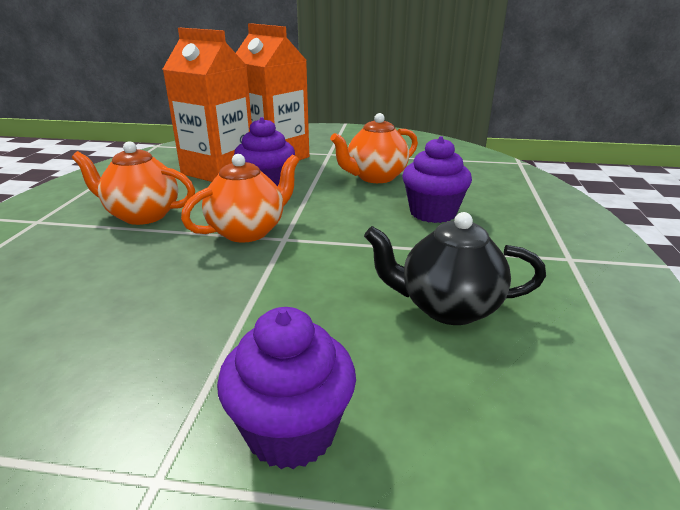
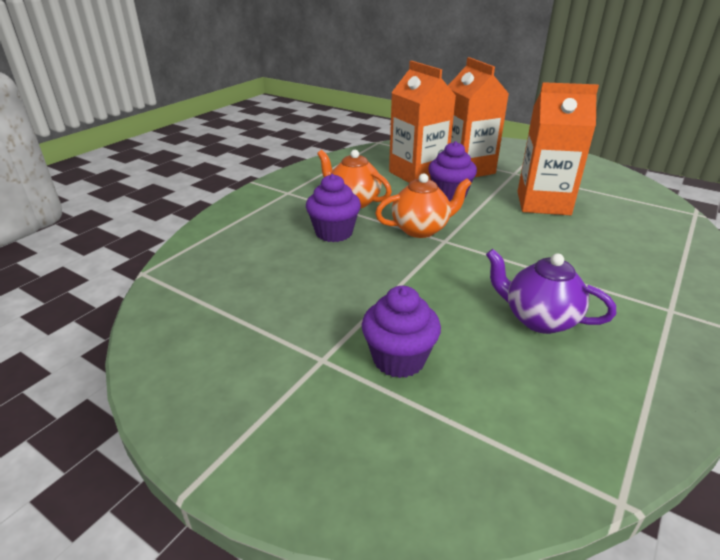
camera: 25 degrees right, 5 degrees up
(375, 177) = (543, 203): orange teapot -> orange carton
(433, 213) = (574, 245): purple cupcake -> purple cupcake (334, 233)
(448, 308) = (539, 319): black teapot -> purple teapot

